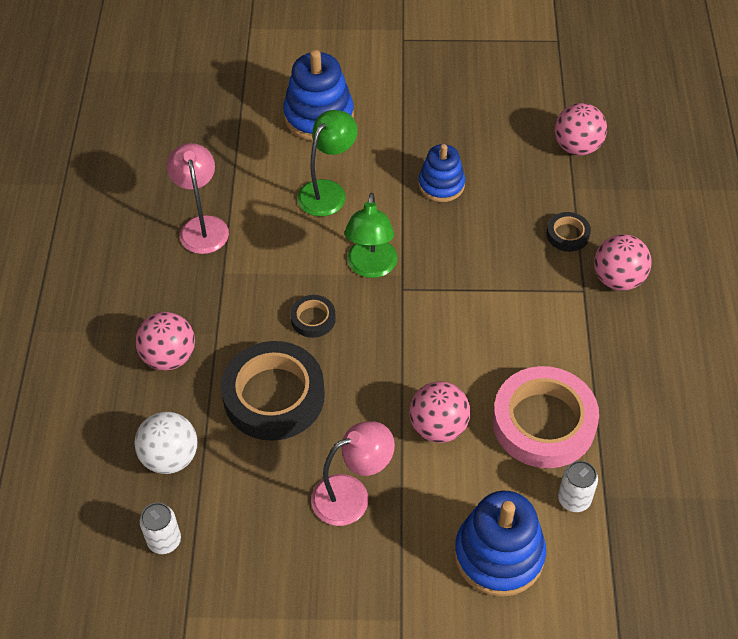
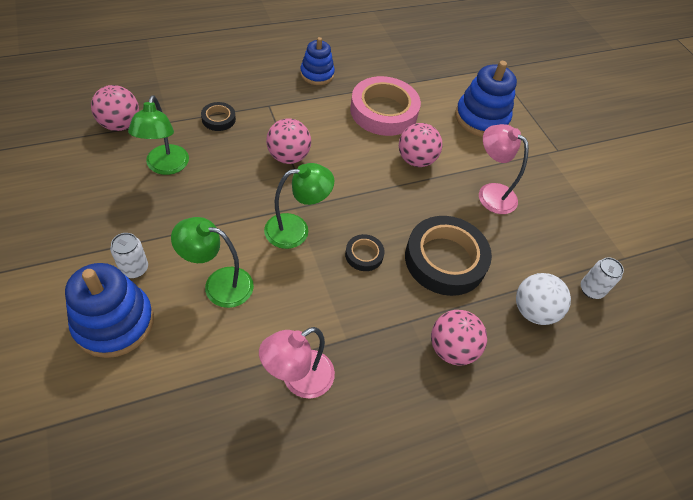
camera: 120 degrees left, 0 degrees up
(441, 185) = (187, 202): blue stacking toy -> blue stacking toy (317, 74)
(499, 175) = (165, 167): none -> green lamp
(574, 499) = (427, 92): white can -> white can (134, 268)
(618, 279) = (251, 90): pink ball -> pink ball (288, 157)

